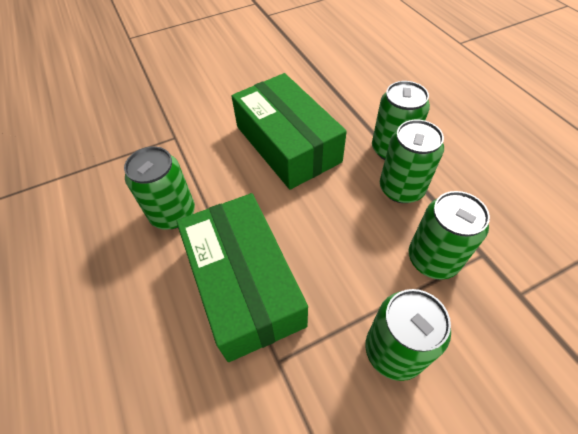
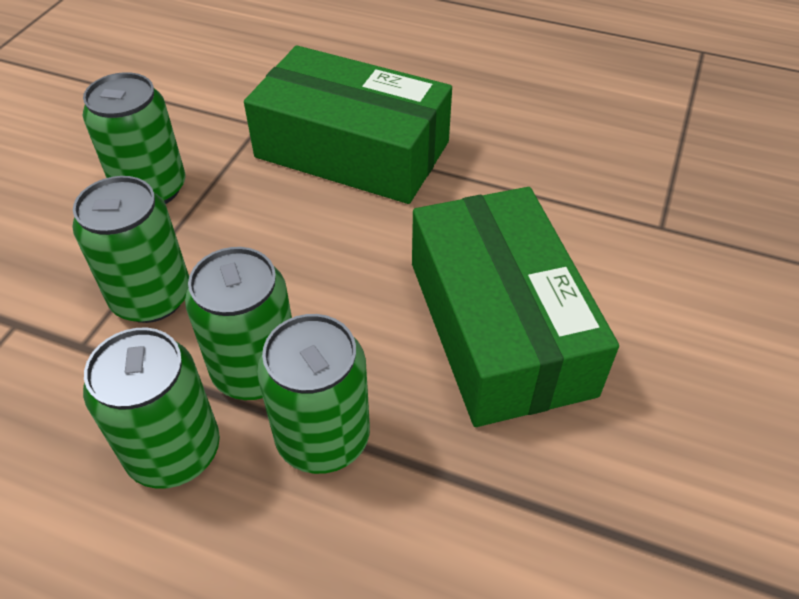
camera: 135 degrees right, 5 degrees down
(173, 213) = (512, 154): green can -> green can (174, 451)
(287, 144) = (499, 326): green box -> green box turned 60 degrees clockwise

